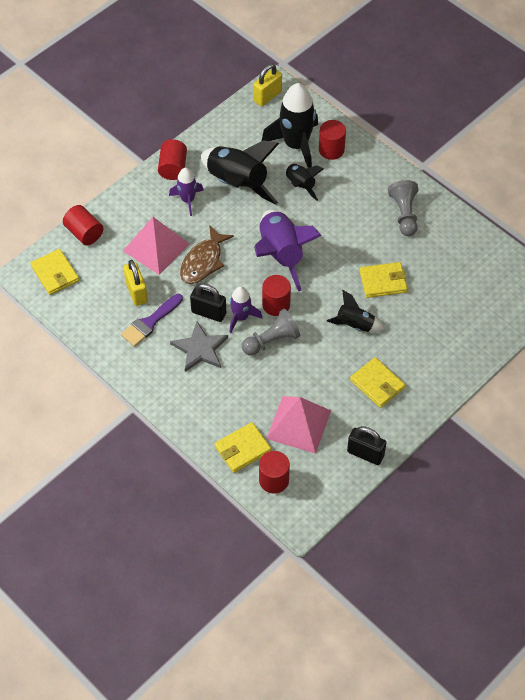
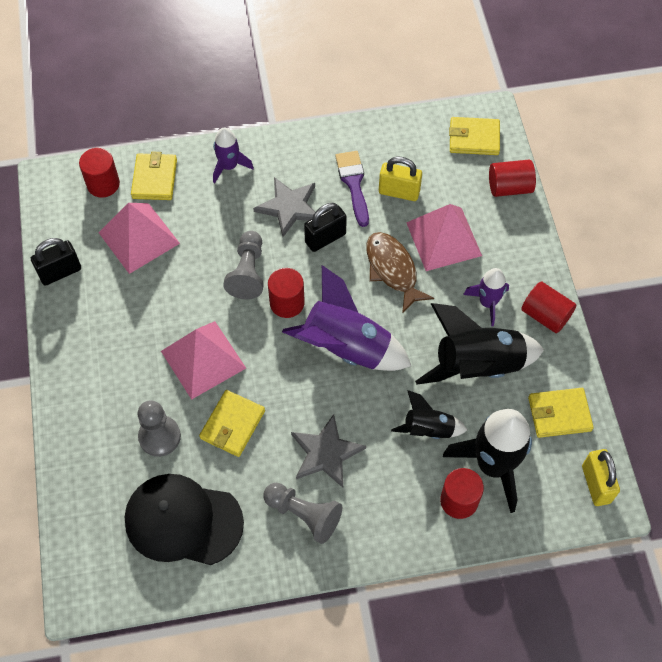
camera: 125 degrees right, 5 degrees up
(241, 317) = (297, 263): purple rocket -> purple rocket (229, 166)
(355, 325) = (203, 359): black rocket -> pink pyramid
(358, 225) = (326, 453): none -> grey star
(377, 384) = (120, 333): yellow wallet -> yellow wallet (559, 414)
(424, 314) = (159, 437): none -> grey pawn
(461, 268) = (183, 521): none -> black cap

